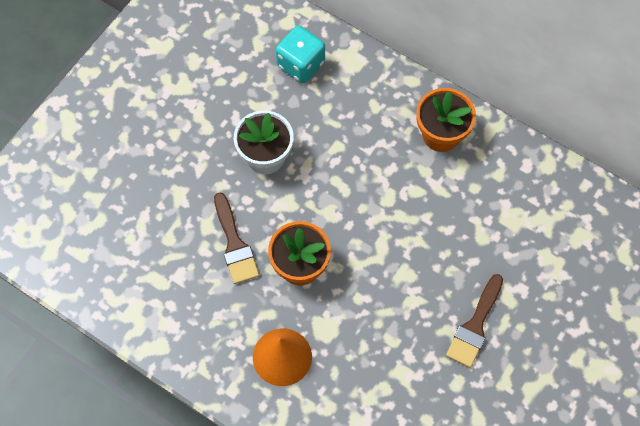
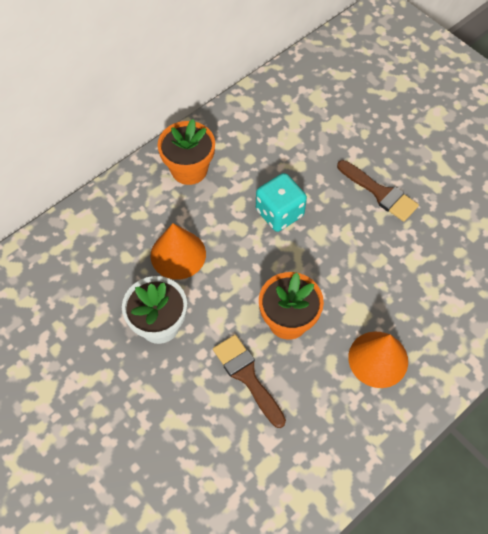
camera: 75 degrees left, 5 degrees down
(234, 244) = (247, 376): brown brush -> brown brush turned 120 degrees counterclockwise
(301, 64) = (68, 267): turquoise dice -> turquoise dice (279, 213)
(341, 152) = (178, 254): none -> orange cone

